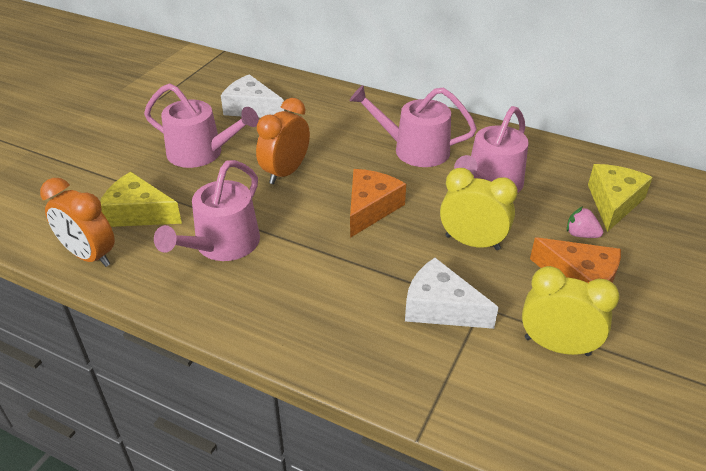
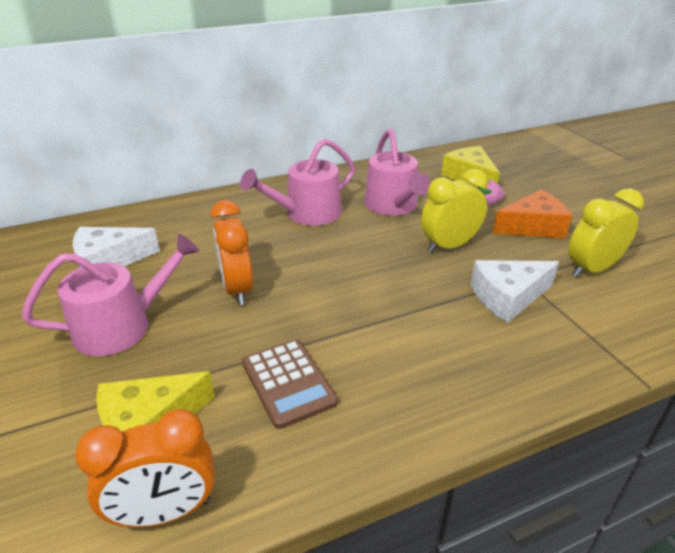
camera: 50 degrees left, 5 degrees down
(222, 245) = (288, 382): pink watering can -> brown calculator
(370, 208) = (350, 269): orange cheese -> none

